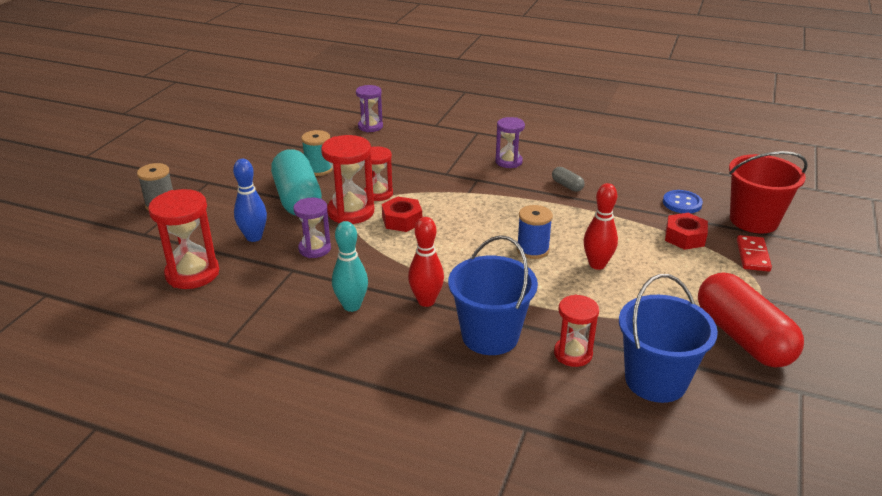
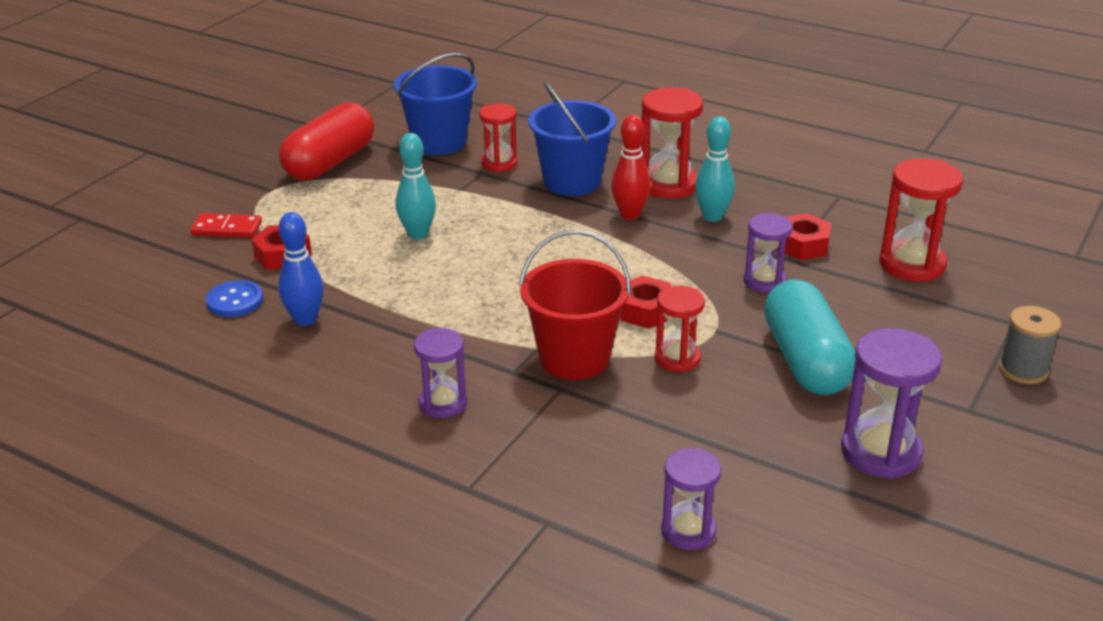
camera: 170 degrees left, 0 degrees up
(254, 237) = (852, 304): blue bowling pin -> blue bowling pin (305, 320)
(269, 160) = (881, 452): none -> purple hourglass
(277, 283) = (802, 245): none -> red nut
(319, 169) = (782, 419): turquoise spool -> none
(351, 212) = (719, 330): red hourglass -> red hourglass (668, 184)
(532, 250) = (484, 257): blue spool -> none
(567, 186) = (376, 345): grey capsule -> none
(597, 264) = (418, 234): red bowling pin -> turquoise bowling pin
(742, 337) = (330, 162): red capsule -> red capsule turned 45 degrees clockwise
(752, 255) = (227, 229): red domino -> red domino turned 75 degrees clockwise
(753, 220) = (169, 268): red bucket -> red bucket (574, 358)

